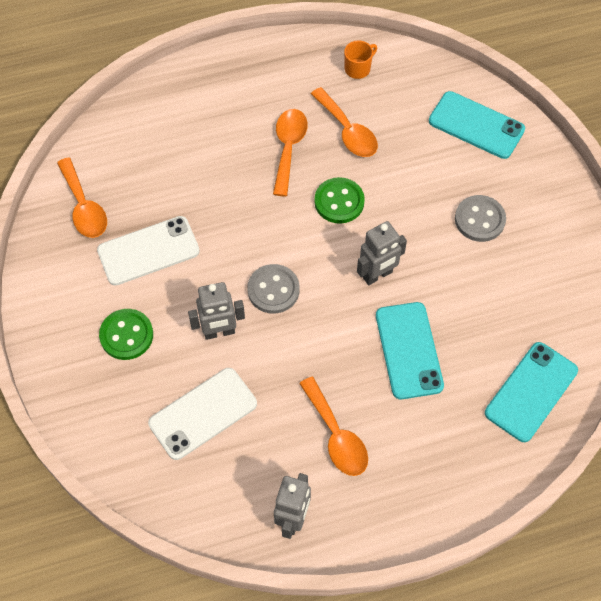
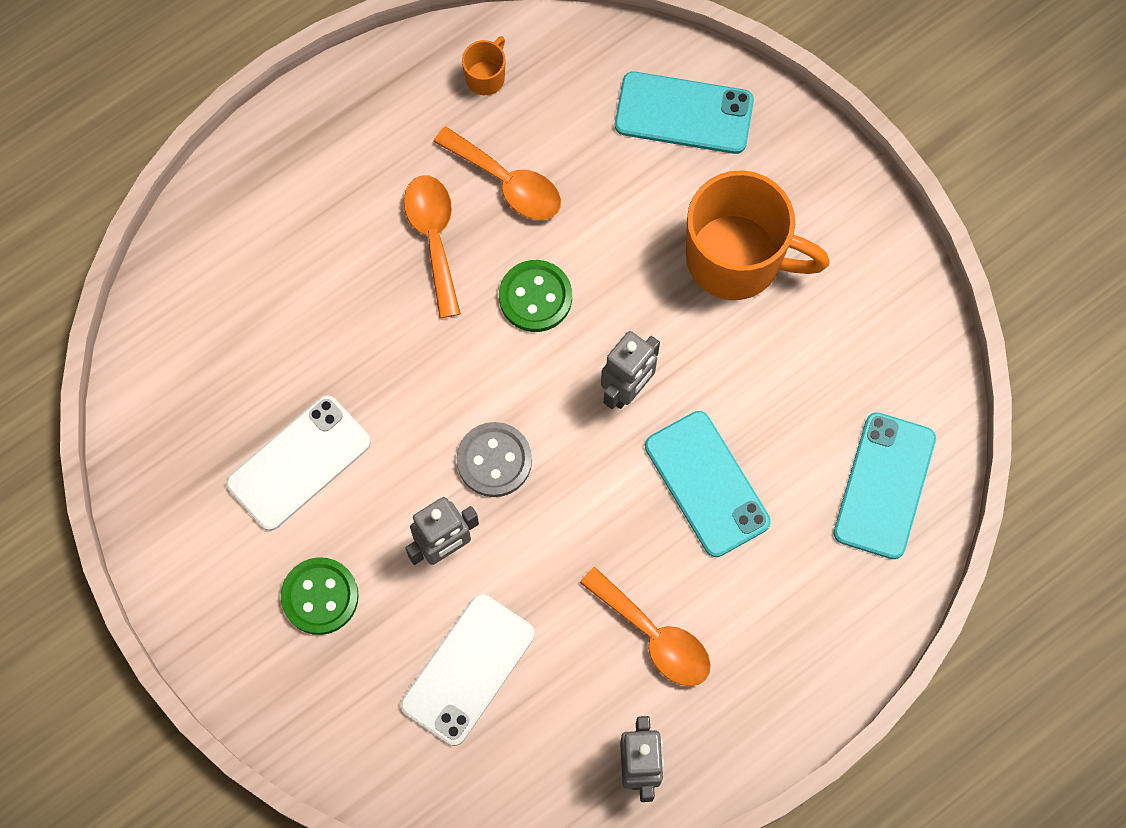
camera: 20 degrees left, 10 degrees up
(84, 207) = (179, 428): orange spoon -> none
(479, 219) = (736, 258): grey button -> orange mug

